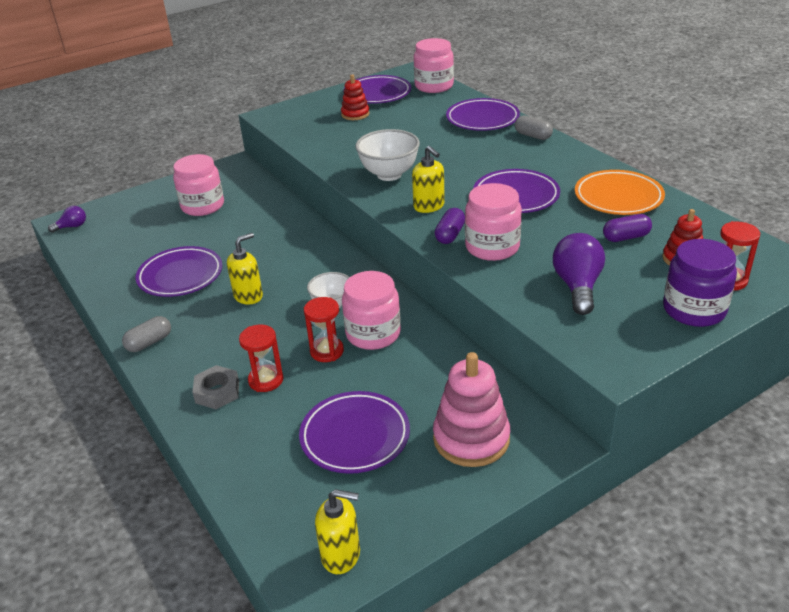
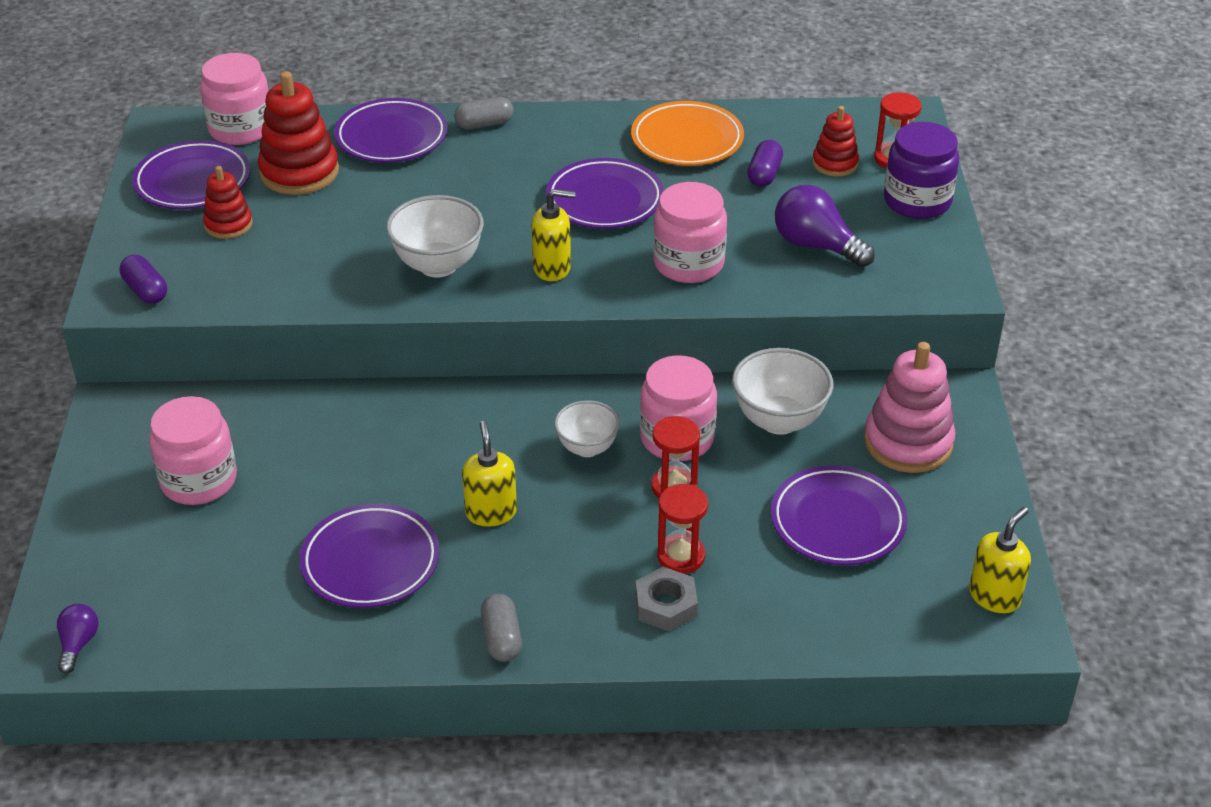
camera: 60 degrees left, 5 degrees up
(419, 111) = (299, 172): none -> red stacking toy
(432, 368) = (779, 421): none -> white bowl
(450, 235) = (631, 280): purple capsule -> purple capsule (146, 291)

